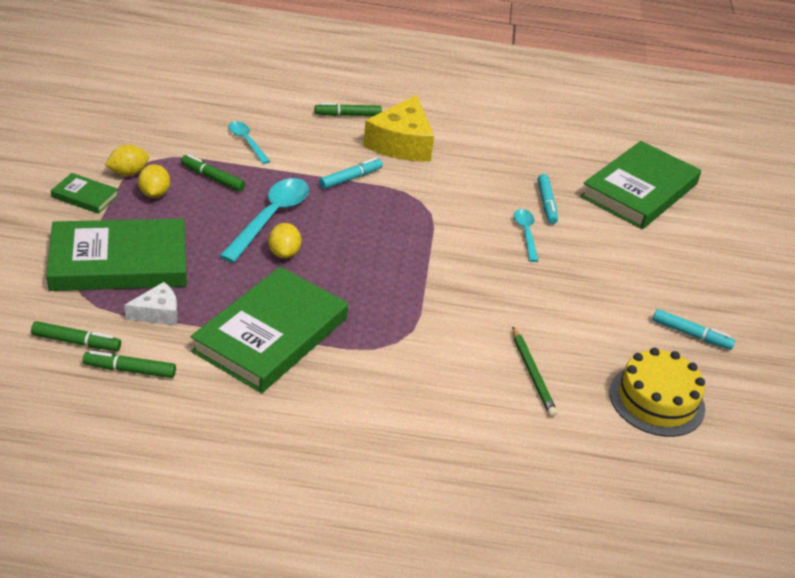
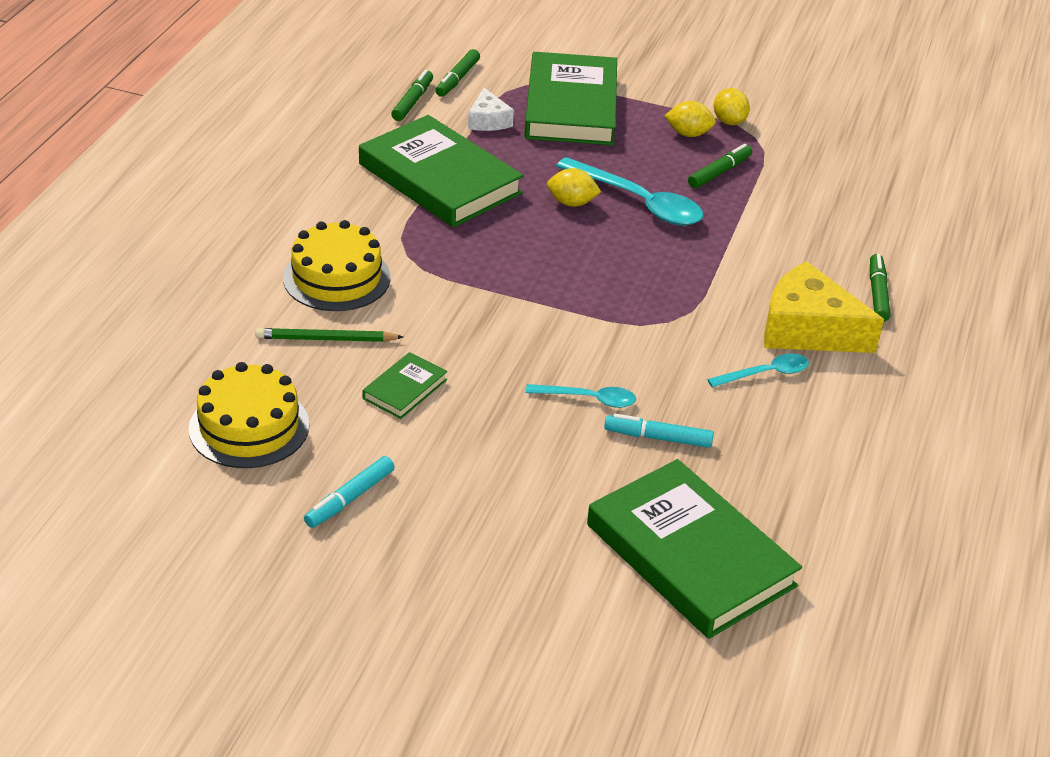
camera: 105 degrees right, 0 degrees up
(85, 196) = (684, 94): green book -> green book (405, 389)
(246, 142) = (800, 204): turquoise spoon -> turquoise spoon (765, 374)
(350, 178) = (720, 272): turquoise marker -> none
(449, 380) = (336, 278): none -> yellow cake

